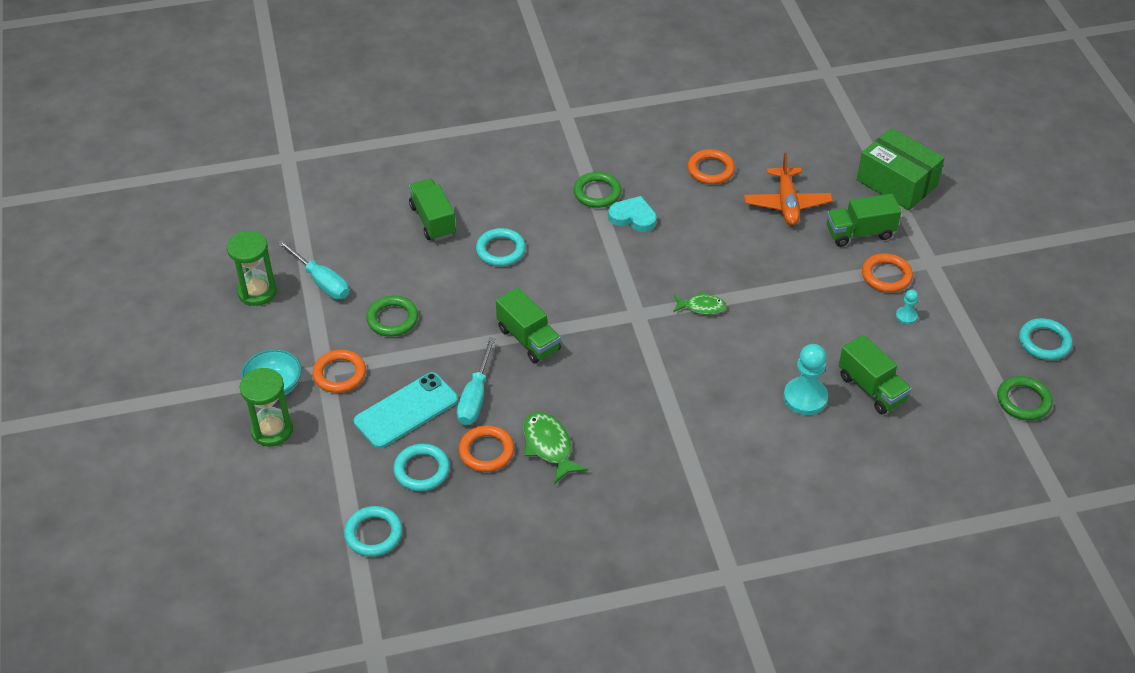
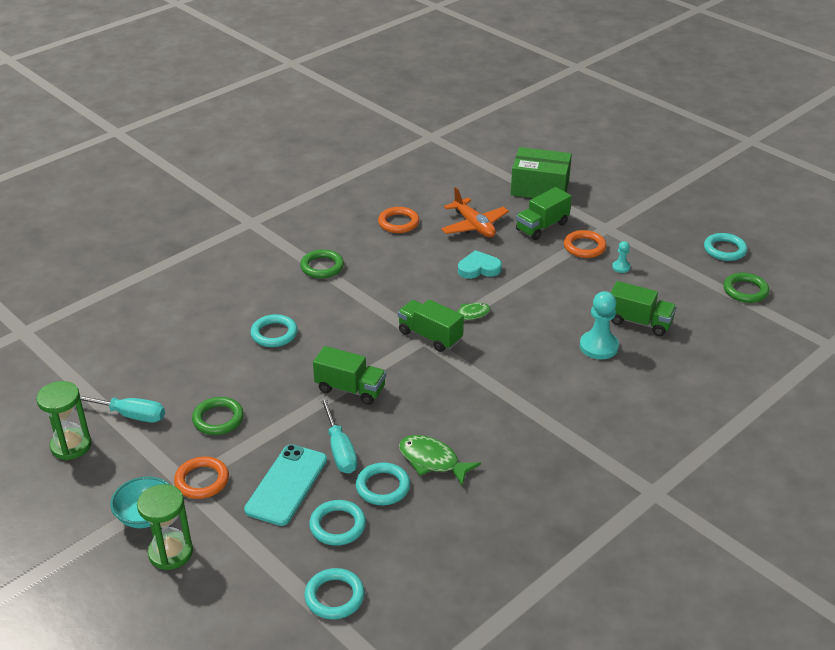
camera: 30 degrees left, 10 degrees down
(433, 220) = (197, 333): green truck -> green truck (430, 336)
(486, 451) = (383, 487): orange ring -> turquoise ring
(633, 217) = (365, 274): turquoise heart -> turquoise heart (478, 268)

